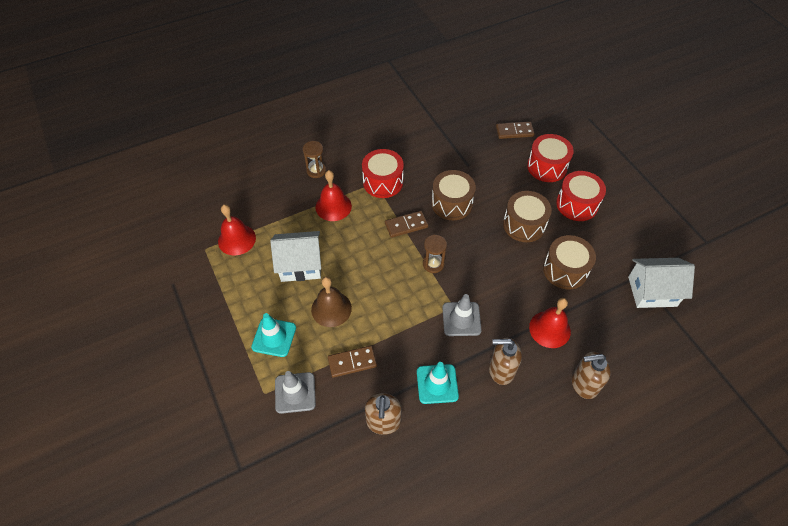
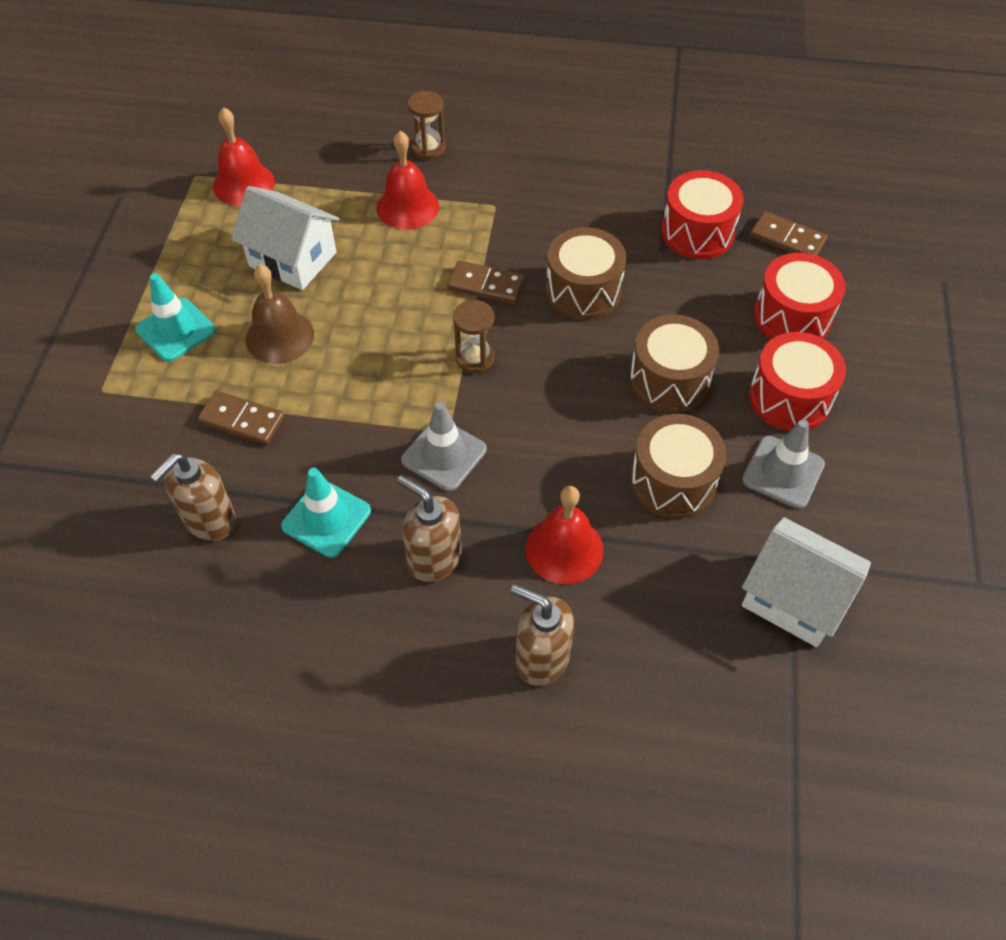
camera: 35 degrees right, 0 degrees up
(295, 393) = (137, 413): grey traffic cone -> grey traffic cone (783, 472)
(383, 182) = (508, 210): red drum -> red drum (697, 232)

